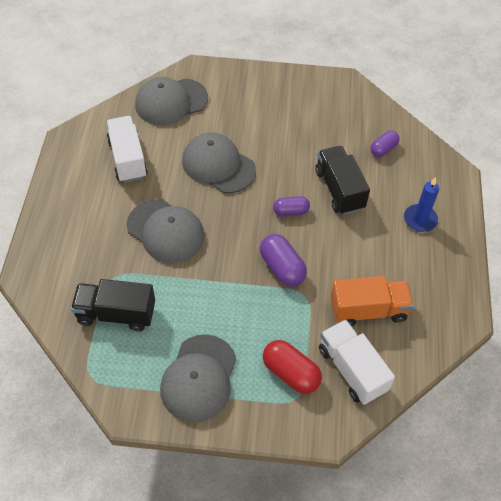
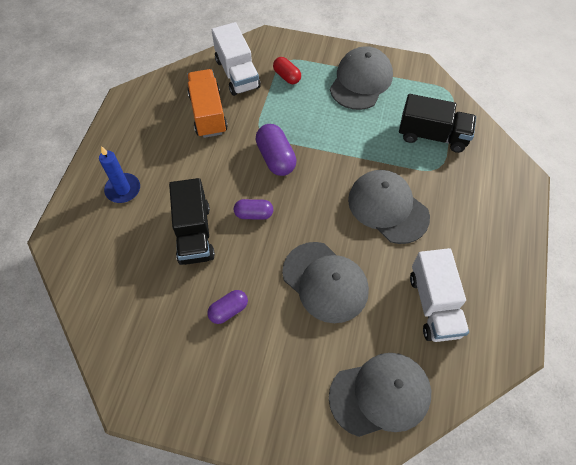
camera: 170 degrees left, 5 degrees up
(290, 373) = (287, 76): red capsule -> red capsule, size x0.64
(368, 310) = (208, 113): orange truck -> orange truck turned 75 degrees clockwise
(383, 149) = (124, 280): purple capsule -> purple capsule (228, 310)

